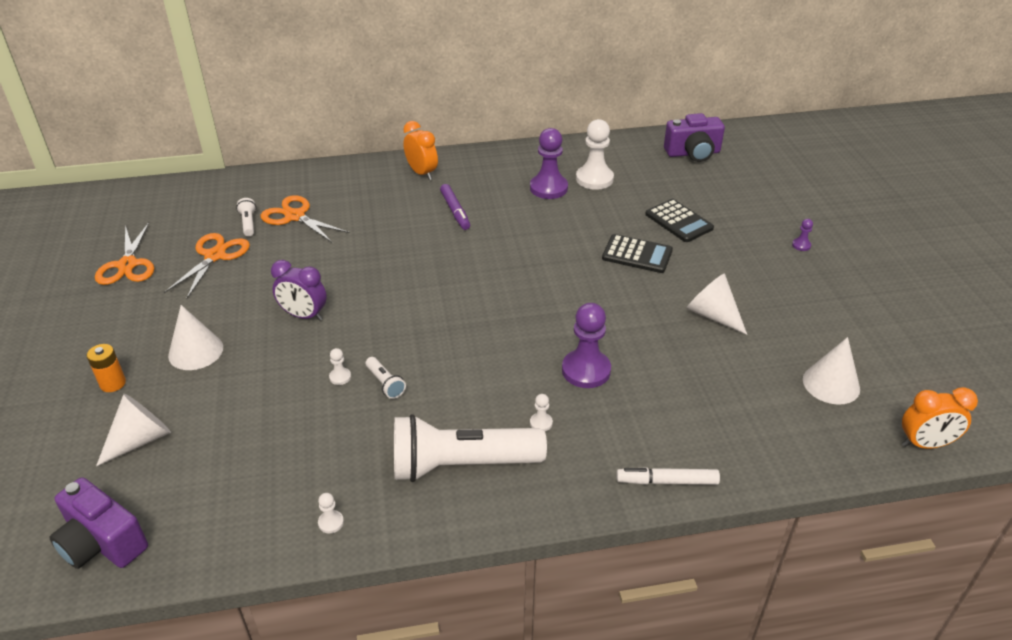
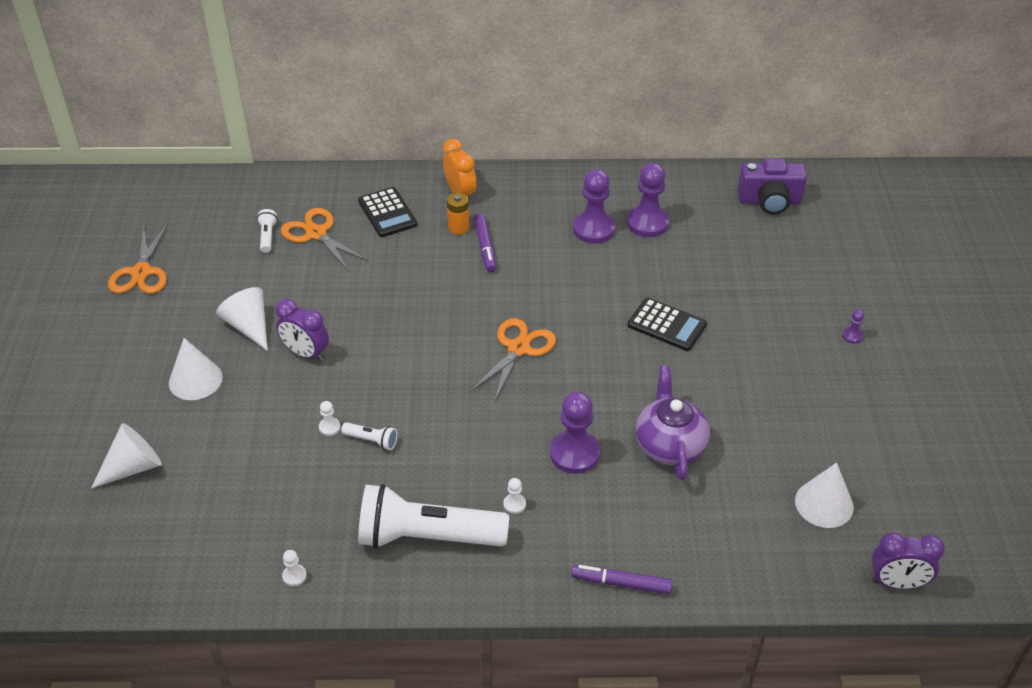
camera: 10 degrees right, 5 degrees up
(102, 543) = (89, 564): purple camera -> none
(113, 383) = (114, 404): orange battery -> orange battery (458, 227)
(215, 256) = (228, 272): orange scissors -> orange scissors (518, 348)
(385, 384) = (372, 441): white flashlight -> white flashlight turned 45 degrees counterclockwise
(594, 179) = (647, 223): white pawn -> purple pawn
(667, 481) = (621, 583): white marker -> purple marker
(672, 352) = (669, 445): none -> purple teapot
(678, 221) = (725, 289): black calculator -> black calculator (387, 213)
(712, 315) = (725, 408): white cone -> white cone (249, 326)
(925, 444) = (897, 583): orange clock -> purple clock

